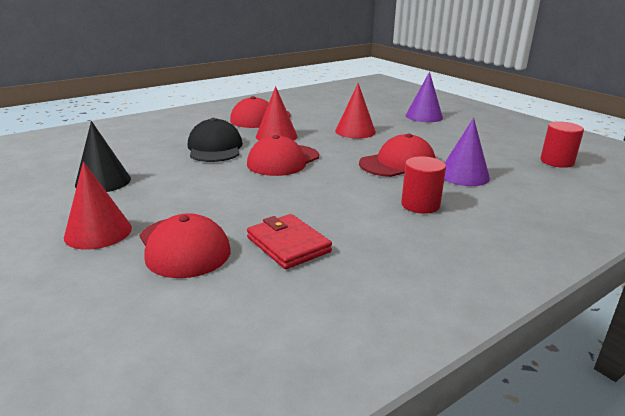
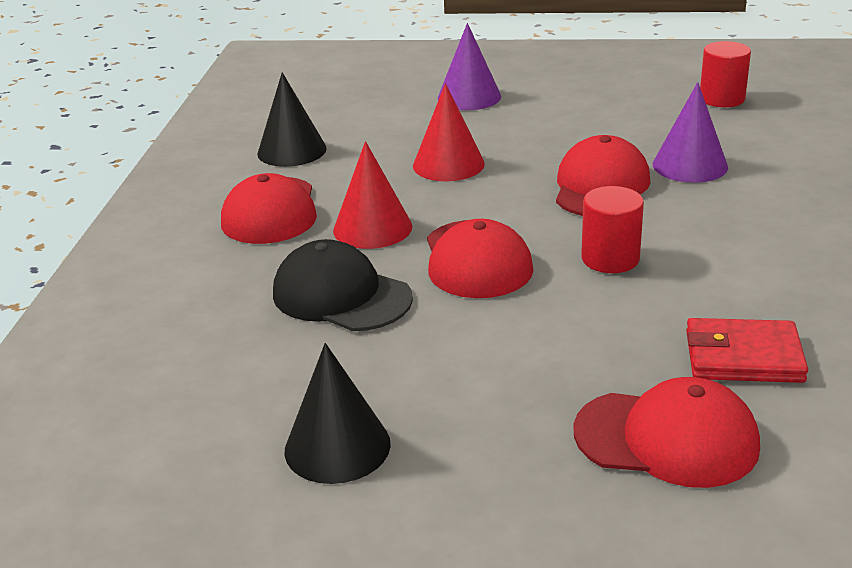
camera: 45 degrees left, 5 degrees up
(98, 232) = (538, 503): red cone -> none
(312, 106) = (292, 151): none -> black cone
(420, 205) = (735, 228): red cylinder -> red cylinder (610, 258)

